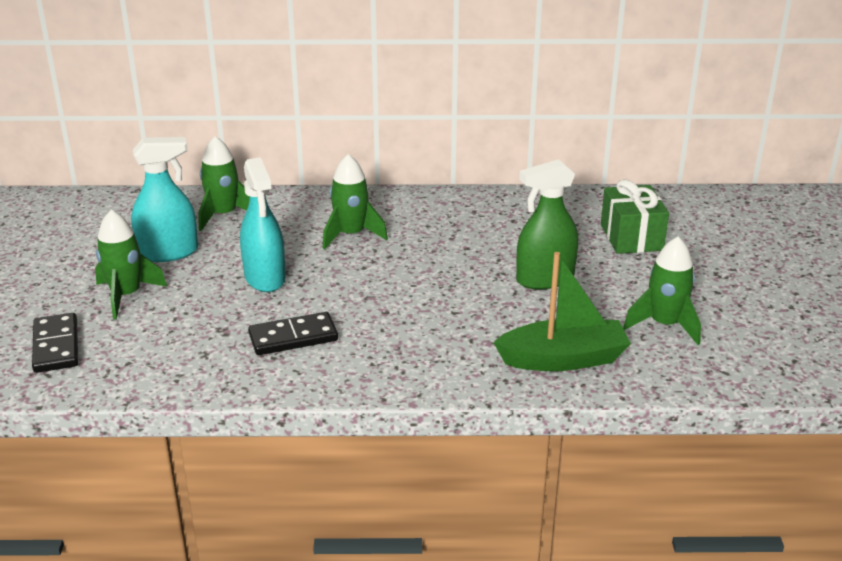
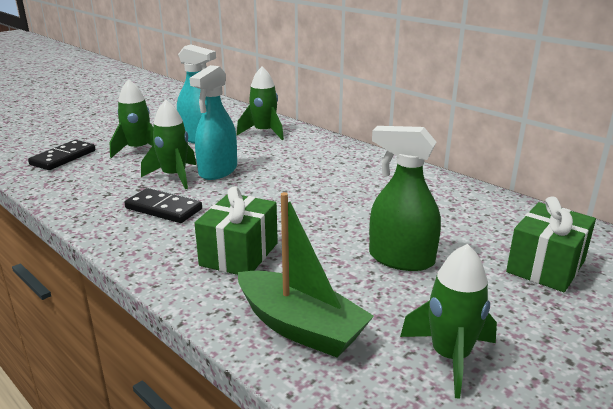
camera: 45 degrees right, 5 degrees down
(351, 235) = (314, 170): green rocket -> green rocket (174, 176)
(433, 337) = (239, 254): none -> green gift

